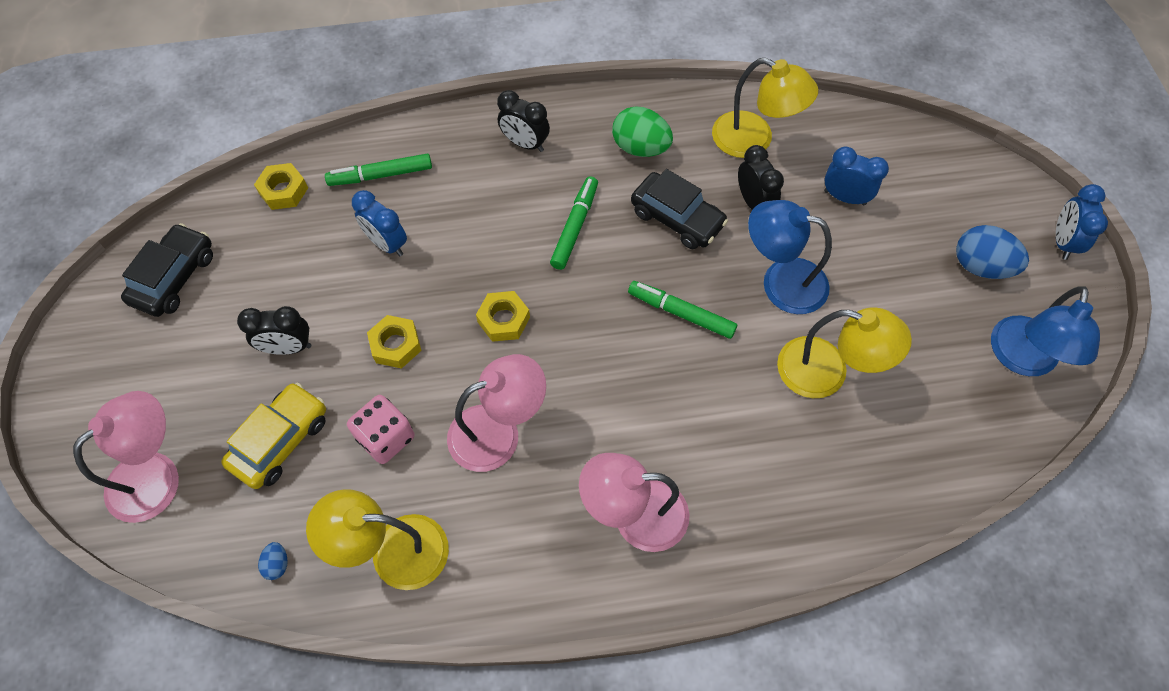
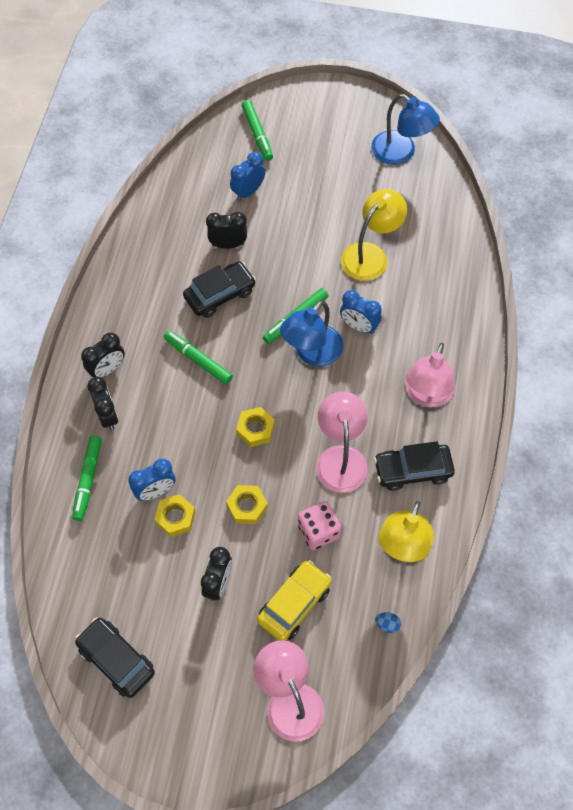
camera: 70 degrees left, 0 degrees up
(281, 441) = (294, 604): yellow car -> yellow car turned 75 degrees clockwise
(283, 191) = (68, 557): yellow nut -> yellow nut (175, 517)
(466, 165) = (108, 416): none -> black clock
(511, 530) = (412, 470): none -> black car
(640, 148) = (149, 295): green egg -> none
(754, 140) = (176, 224): yellow lamp -> none
(781, 282) = (296, 253): blue lamp -> blue lamp (312, 353)
(941, 178) = (257, 134): none -> green marker
(980, 266) = (331, 144): blue egg -> none
(1062, 242) = (332, 95): blue clock -> blue clock (359, 326)

